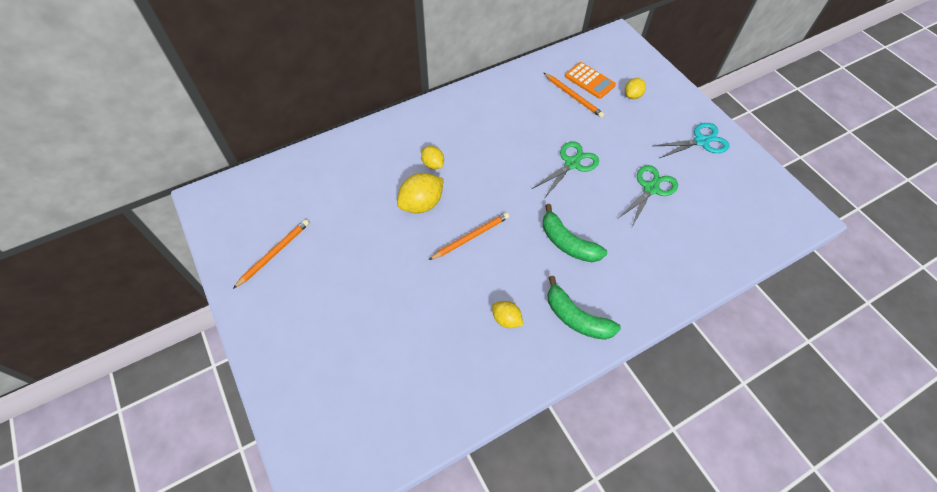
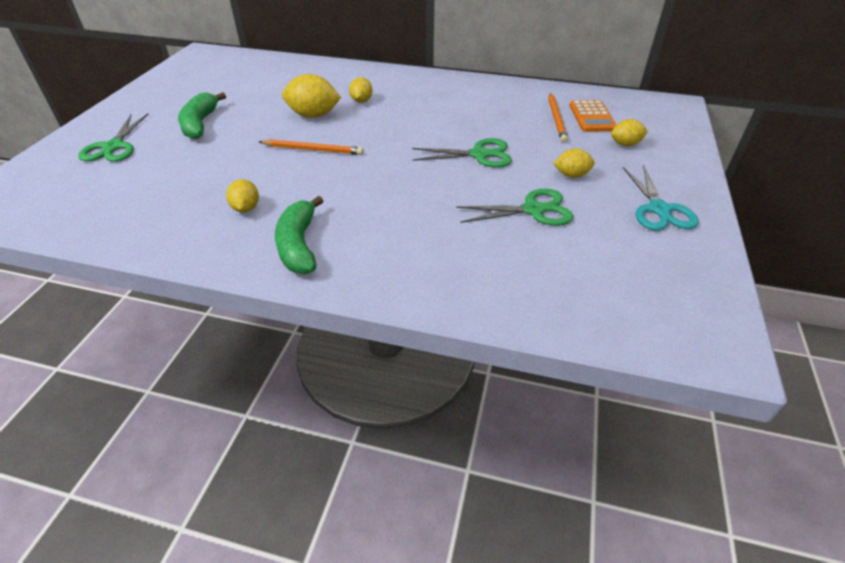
camera: 45 degrees right, 15 degrees down
(274, 253) = (184, 90): orange pencil -> none
(323, 351) = (113, 147): none -> green scissors
(567, 243) = (382, 197): green banana -> green banana (200, 124)
(636, 144) = (571, 175): none -> yellow lemon
(701, 141) = (659, 210): turquoise scissors -> turquoise scissors turned 60 degrees clockwise

